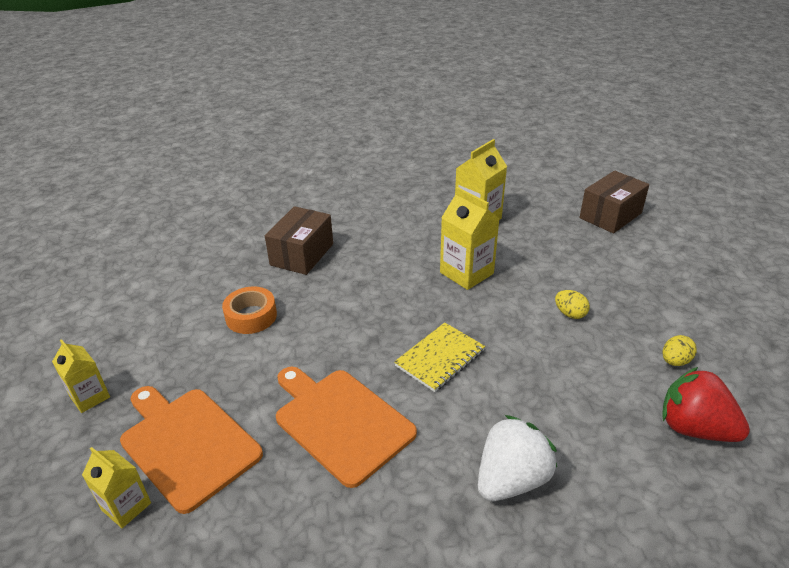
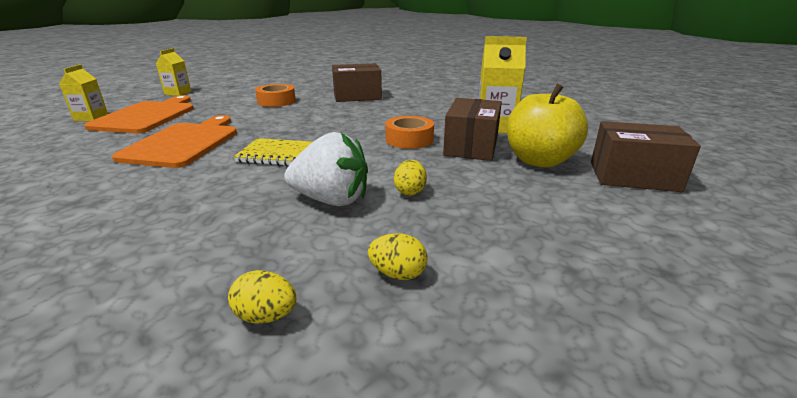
camera: 55 degrees right, 10 degrees down
(466, 273) = (409, 139): yellow carton -> orange tape
(509, 250) = (471, 146): none -> brown box
(511, 479) = (133, 214): white strawberry -> white strawberry (331, 200)
(560, 235) = (539, 160): none -> yellow apple
(694, 428) = (266, 316): red strawberry -> yellow egg

